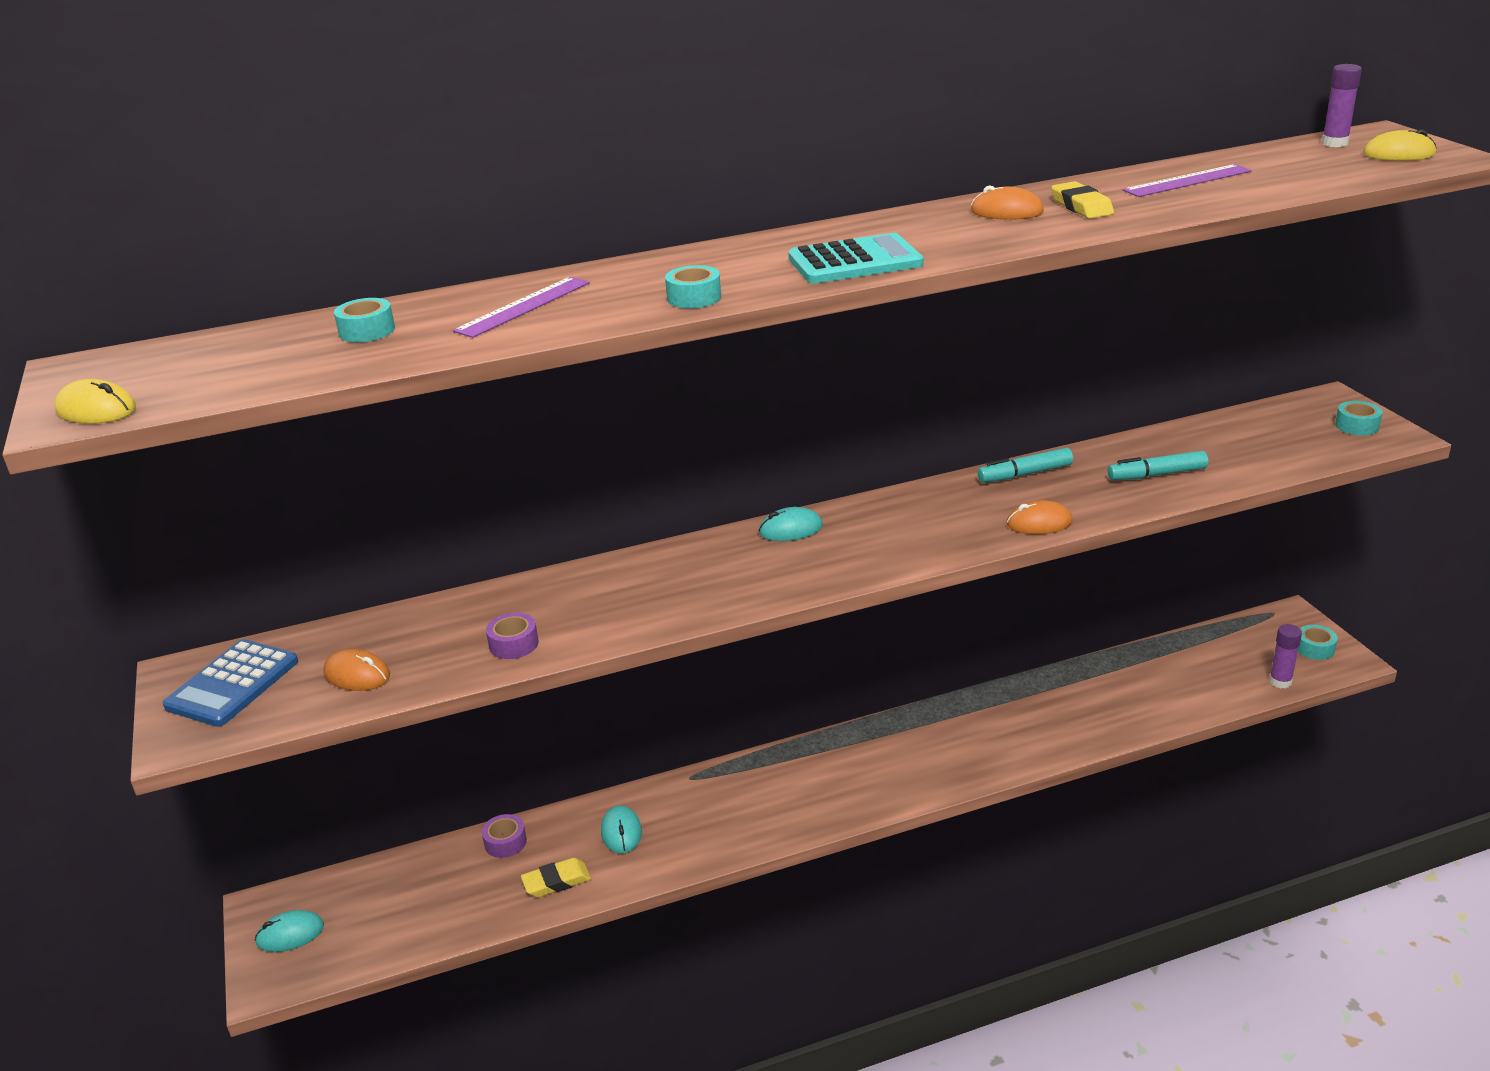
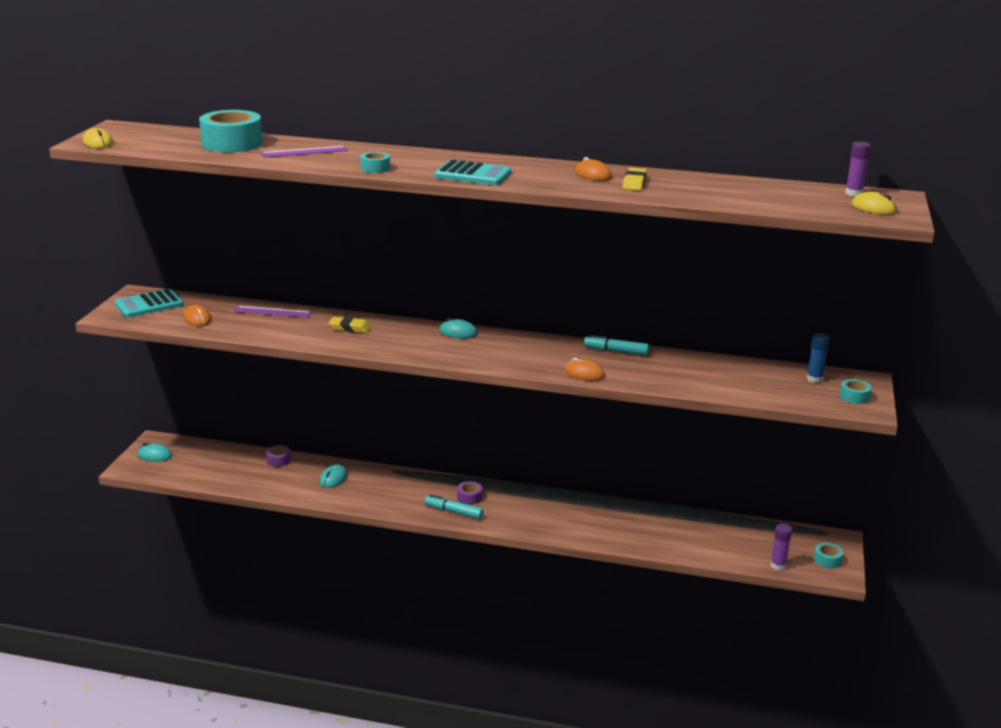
camera: 30 degrees right, 5 degrees down
(233, 684) = (149, 305): blue calculator -> turquoise calculator
(367, 331) = (232, 143): turquoise tape -> turquoise tape, size x2.14
(513, 644) = (271, 331): purple tape -> purple tape (469, 497)
(556, 882) = (282, 485): yellow eraser -> yellow eraser (350, 328)
(1156, 474) = (687, 376): turquoise marker -> turquoise marker (453, 512)
(1187, 181) = (719, 187): purple ruler -> purple ruler (272, 312)
(1284, 420) = (814, 379): none -> blue glue stick

